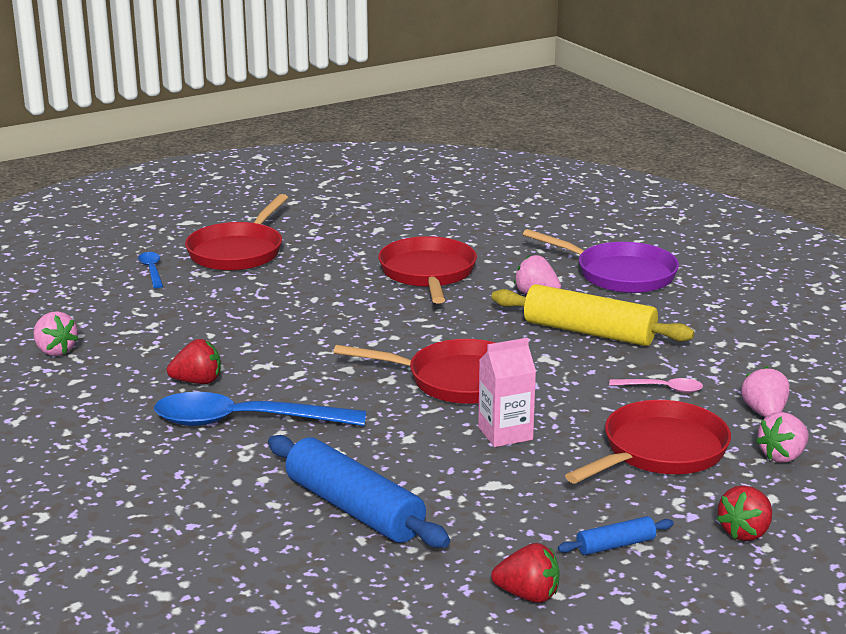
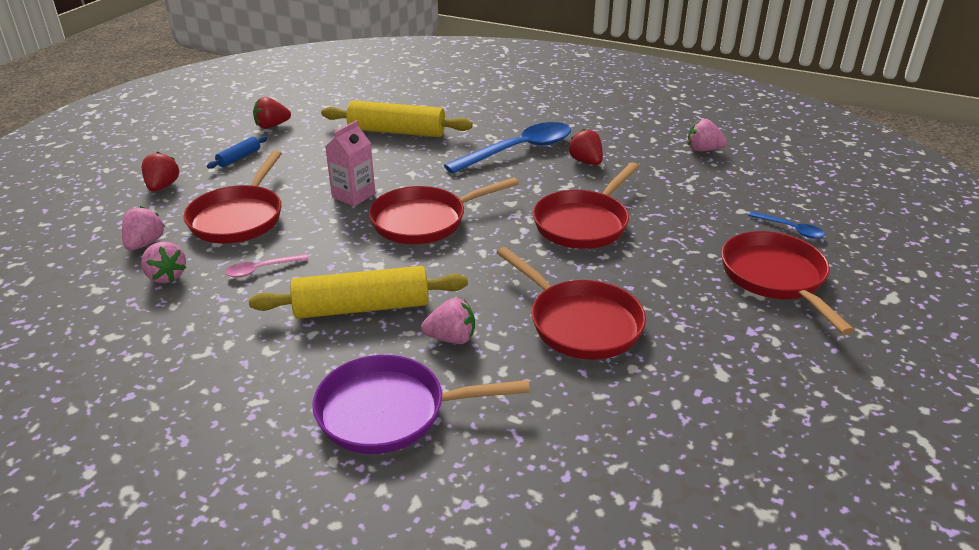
camera: 145 degrees right, 10 degrees up
(197, 382) = (586, 162): red strawberry -> red strawberry turned 105 degrees clockwise
(310, 329) = (583, 223): none -> red pan
(354, 509) = (397, 132): blue rolling pin -> yellow rolling pin

